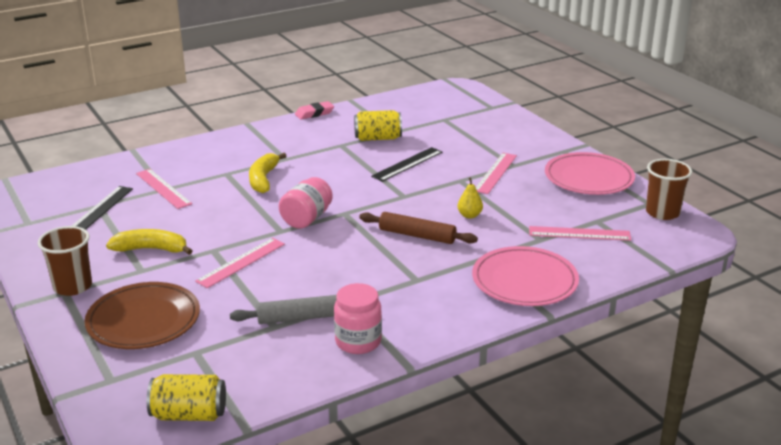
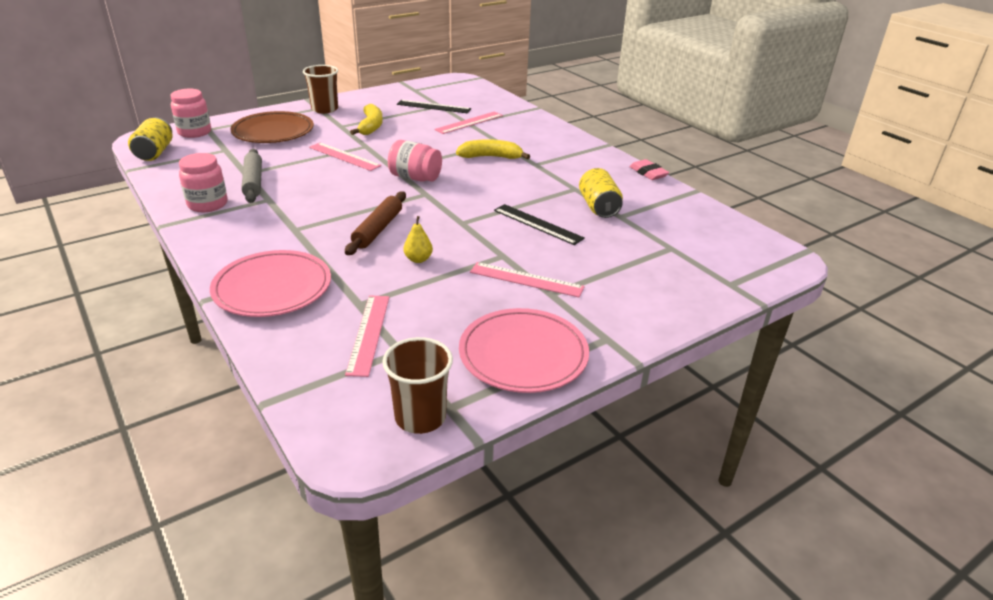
camera: 85 degrees right, 5 degrees up
(120, 390) = (194, 132): none -> pink jar

